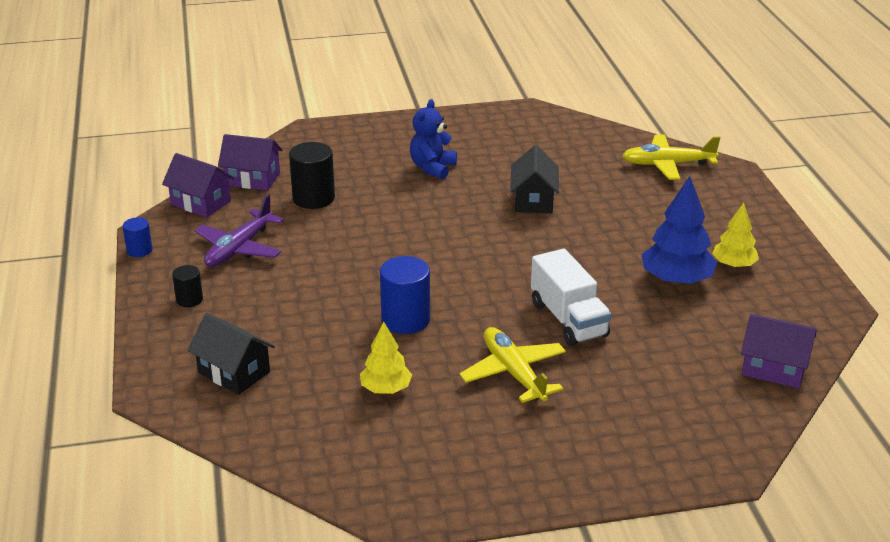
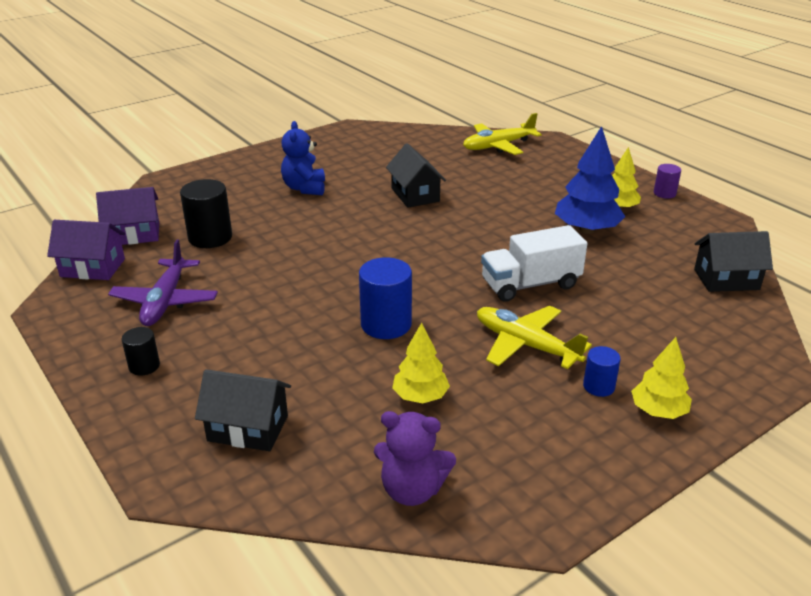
camera: 25 degrees left, 0 degrees up
(139, 250) = (52, 330): blue cylinder -> blue cylinder (598, 386)
(322, 457) = (412, 490): none -> purple teddy bear
(568, 319) = (530, 284): white truck -> white truck turned 120 degrees clockwise
(580, 464) = (658, 411): none -> yellow tree
(774, 369) = (726, 279): purple house -> black house
(802, 262) = (664, 193): none -> purple cylinder

